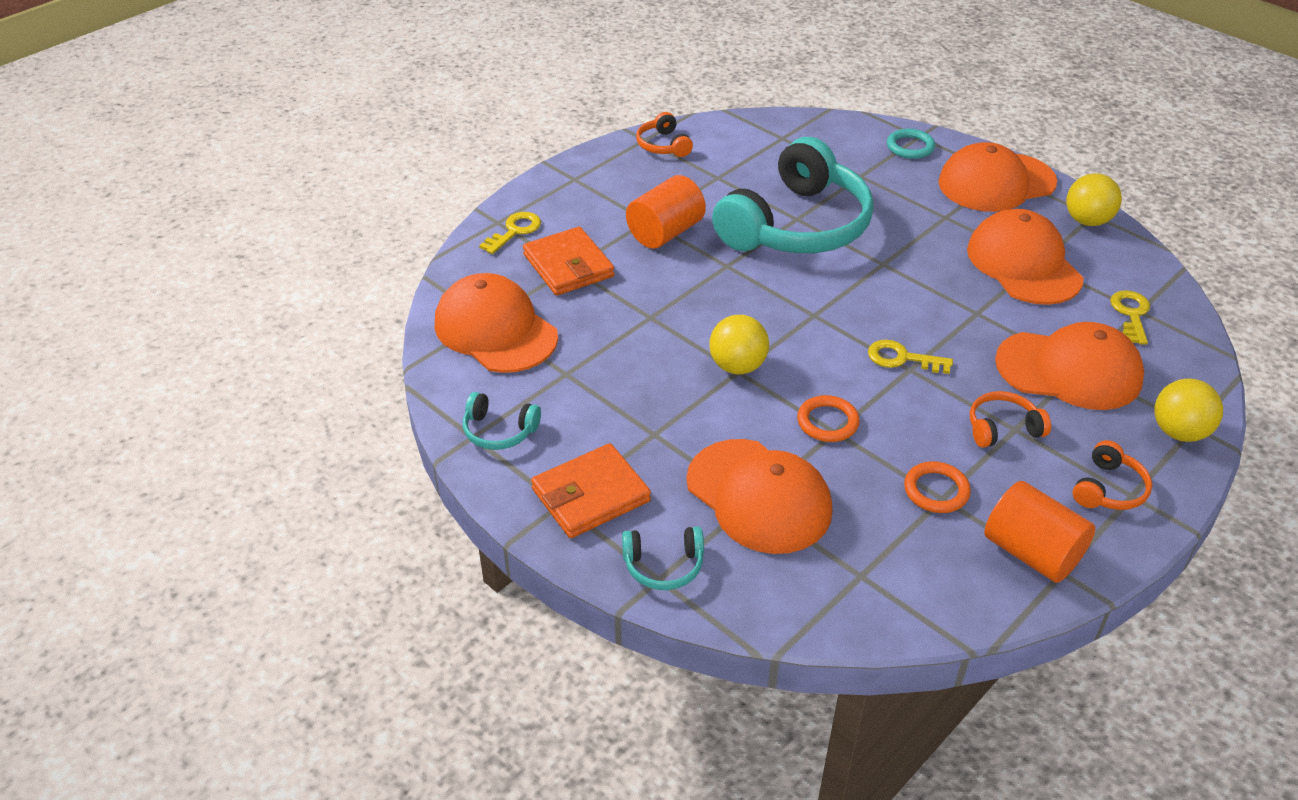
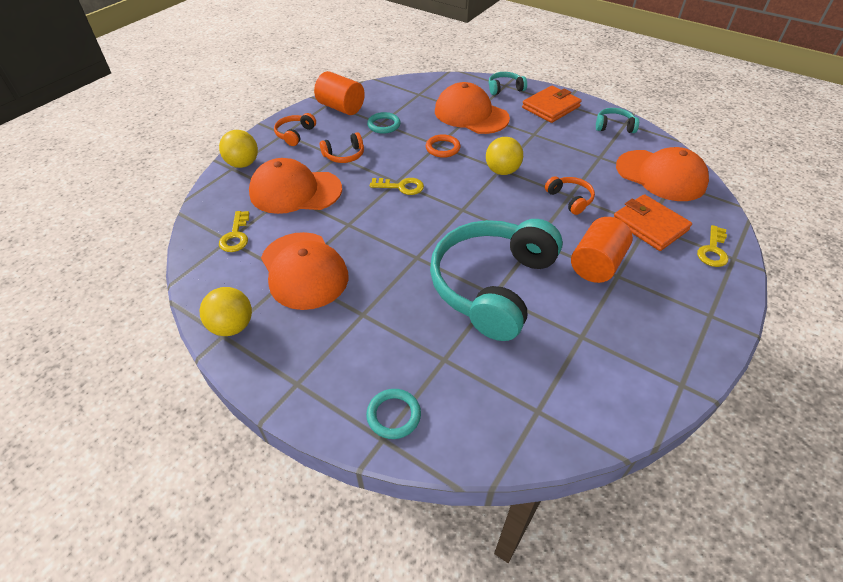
camera: 170 degrees right, 5 degrees up
(663, 145) = (657, 376): orange headphones -> orange headphones (570, 199)
(936, 490) = (384, 125): orange ring -> turquoise ring
(996, 183) = (307, 368): orange cap -> none

